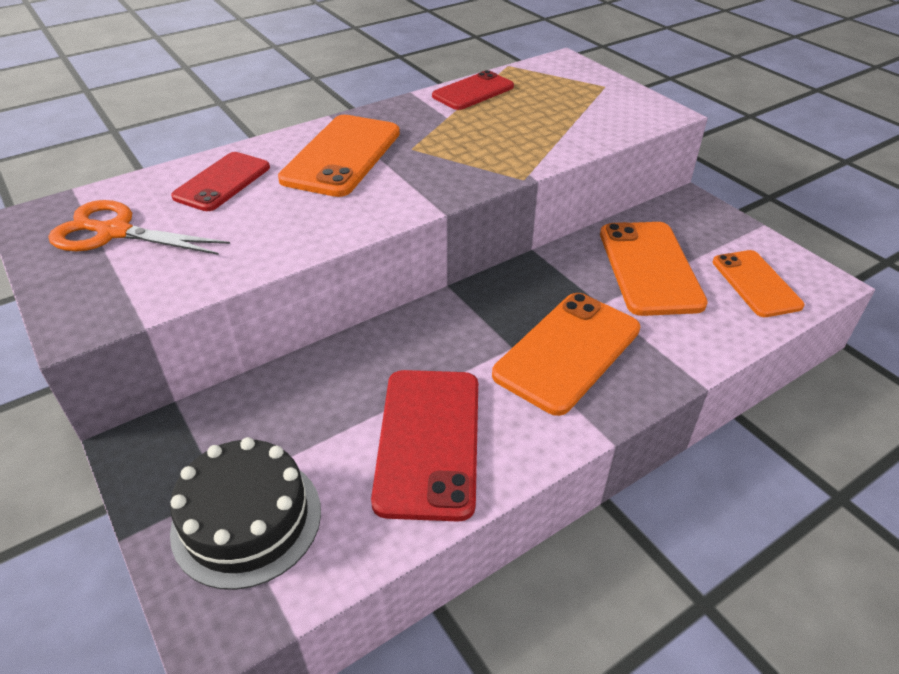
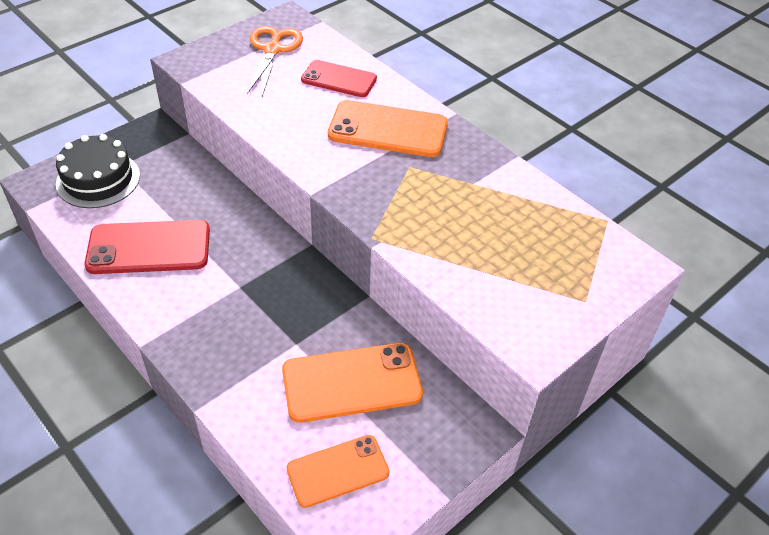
camera: 80 degrees right, 5 degrees up
(473, 91) = (532, 197): red phone -> none
(567, 352) = (235, 320): orange phone -> none

